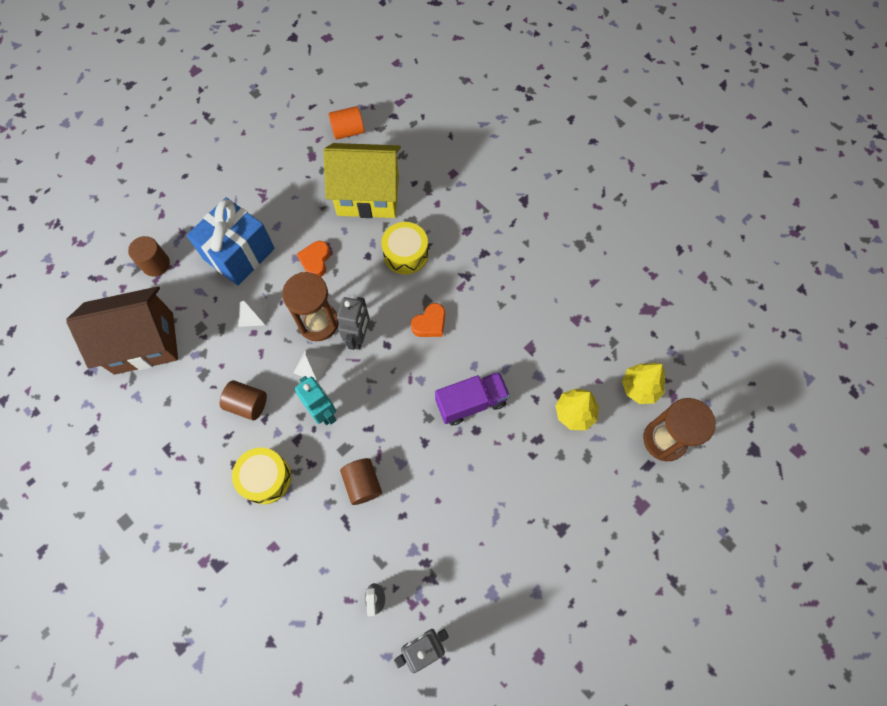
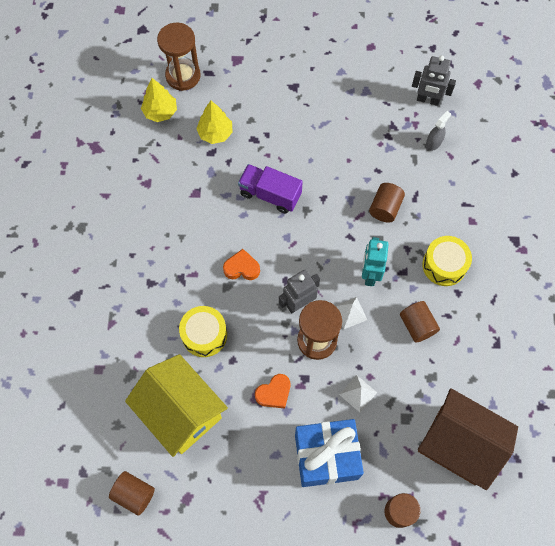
camera: 135 degrees left, 0 degrees up
(348, 131) = (134, 494): orange cylinder -> brown cylinder

